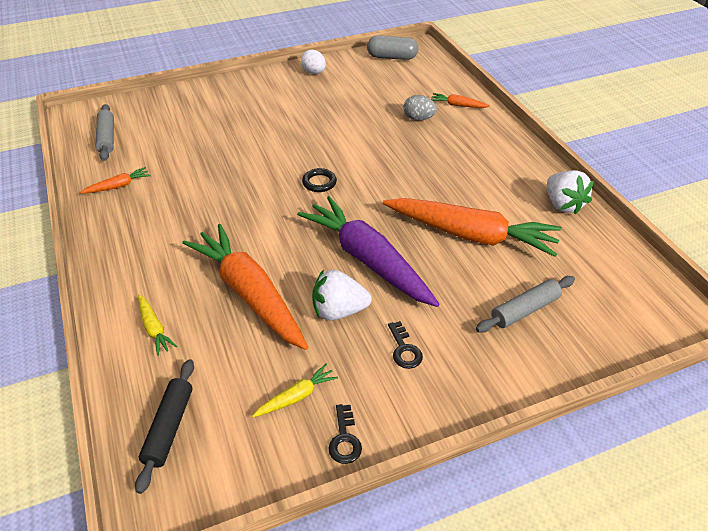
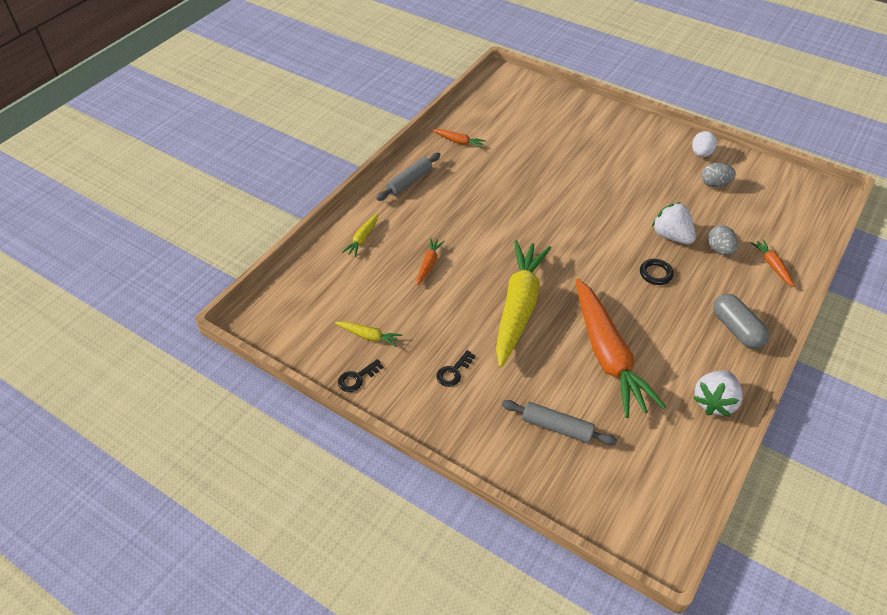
camera: 55 degrees right, 5 degrees up
(107, 138) = (497, 104): grey rolling pin -> grey rolling pin (409, 181)
(169, 428) = (302, 292): black rolling pin -> none
(250, 294) = (429, 264): orange carrot -> orange carrot, size x0.42
(319, 182) = (570, 235): black ring -> black ring (655, 274)
(339, 311) = (456, 318): white strawberry -> white strawberry (671, 236)
(352, 84) = (714, 184): none -> grey egg
(368, 260) = (518, 307): purple carrot -> yellow carrot
(392, 57) = (788, 186): grey capsule -> grey capsule (736, 329)

